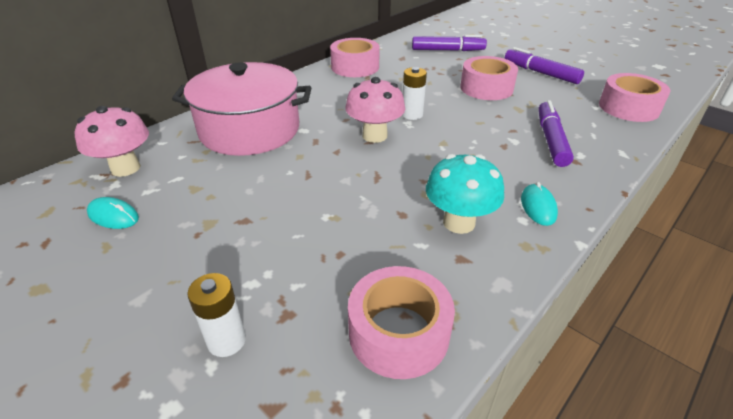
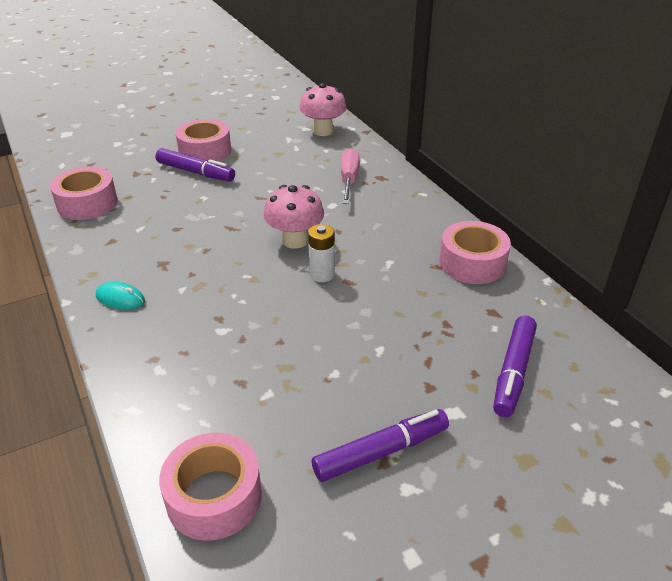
camera: 110 degrees right, 0 degrees up
(113, 216) = (269, 129): turquoise mouse -> none
(226, 340) = (137, 157): white battery -> none
(250, 130) = (349, 179): pink pot -> pink screwdriver
(459, 222) = (143, 251): turquoise mushroom -> none
(486, 88) = (357, 361): pink tape -> pink tape (205, 151)
(551, 140) = (201, 360): purple marker -> purple marker (195, 172)

